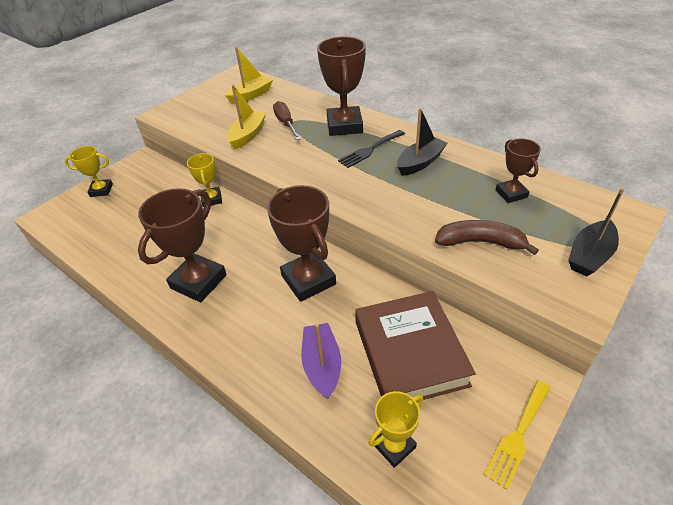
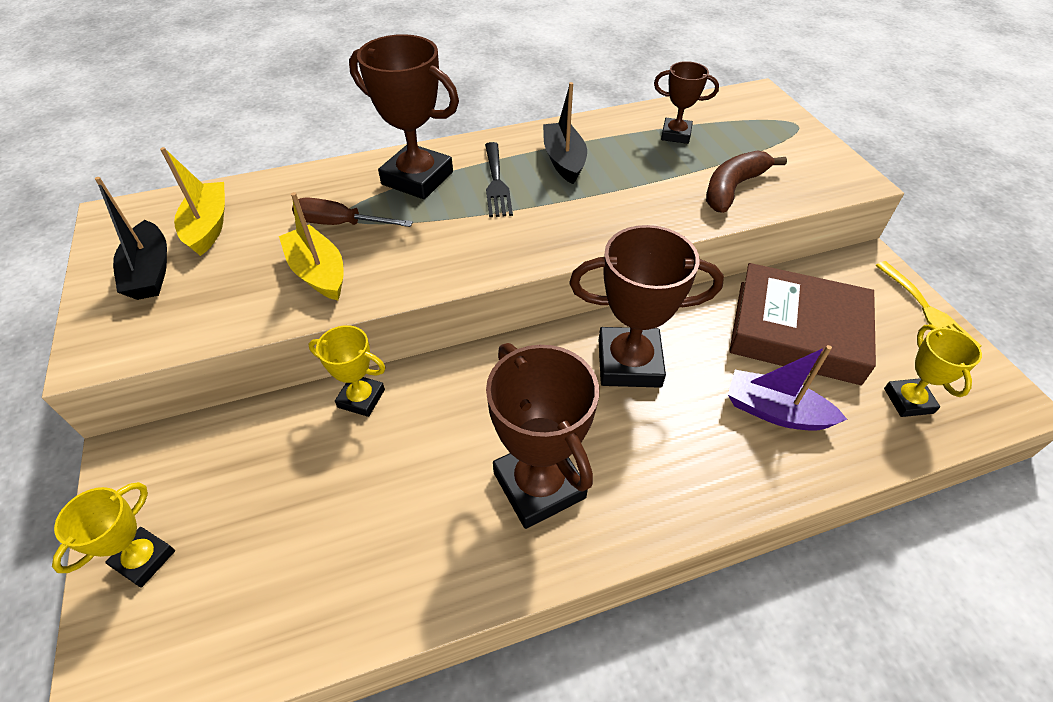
camera: 60 degrees left, 5 degrees up
(589, 256) = (797, 141): black boat -> black boat (150, 272)

